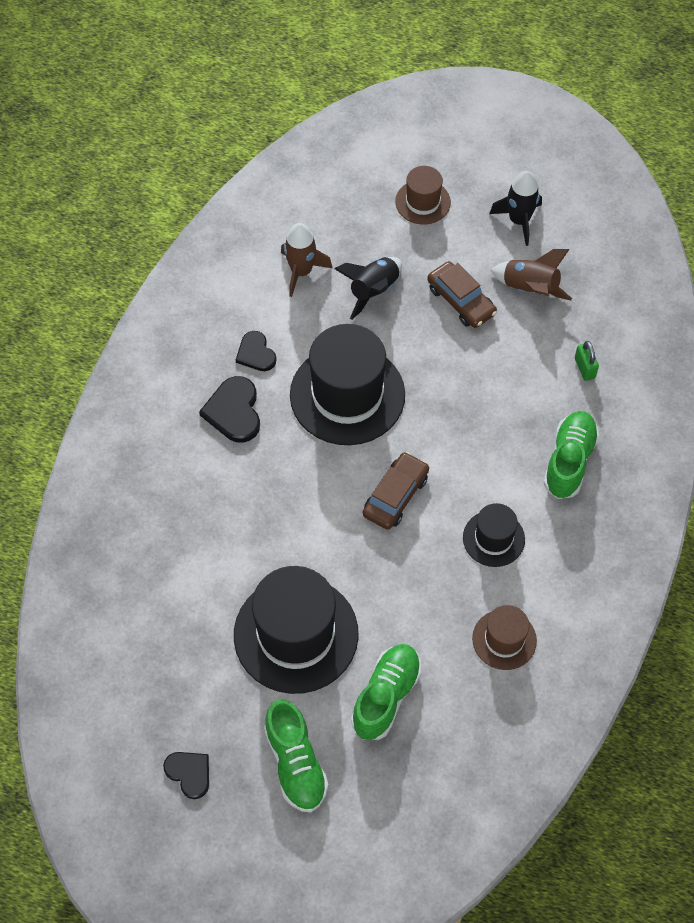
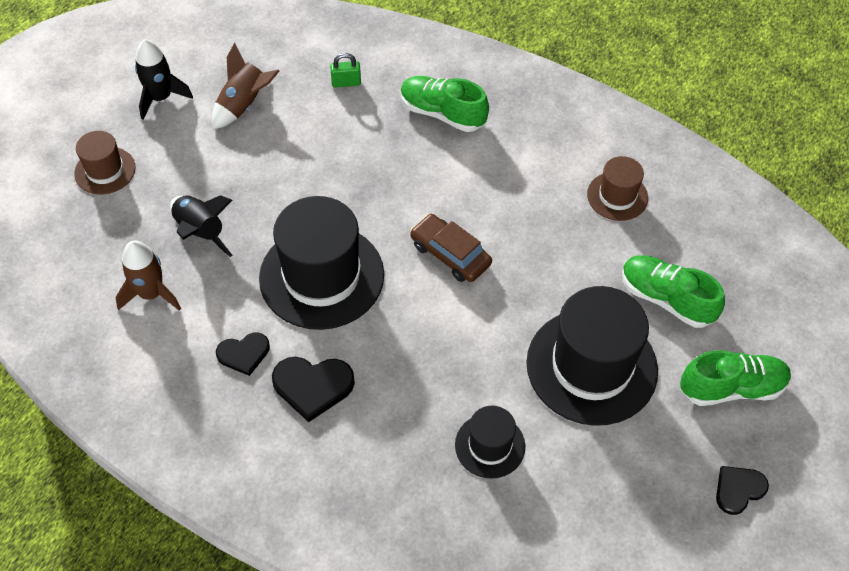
camera: 80 degrees left, 5 degrees down
(461, 300) = (239, 161): brown car -> none
(493, 538) = (512, 184): black hat -> black hat (490, 445)

